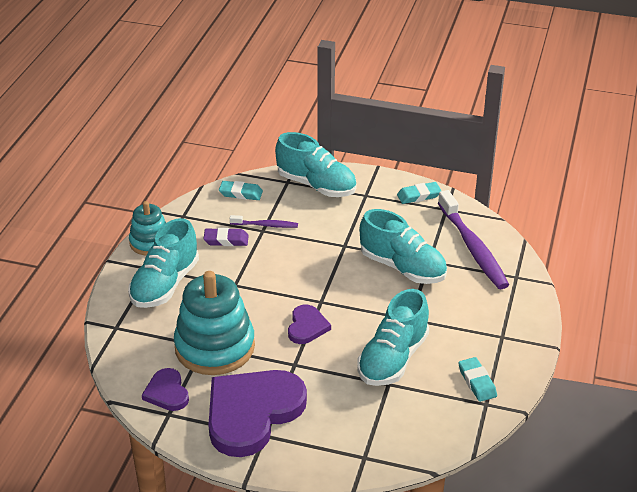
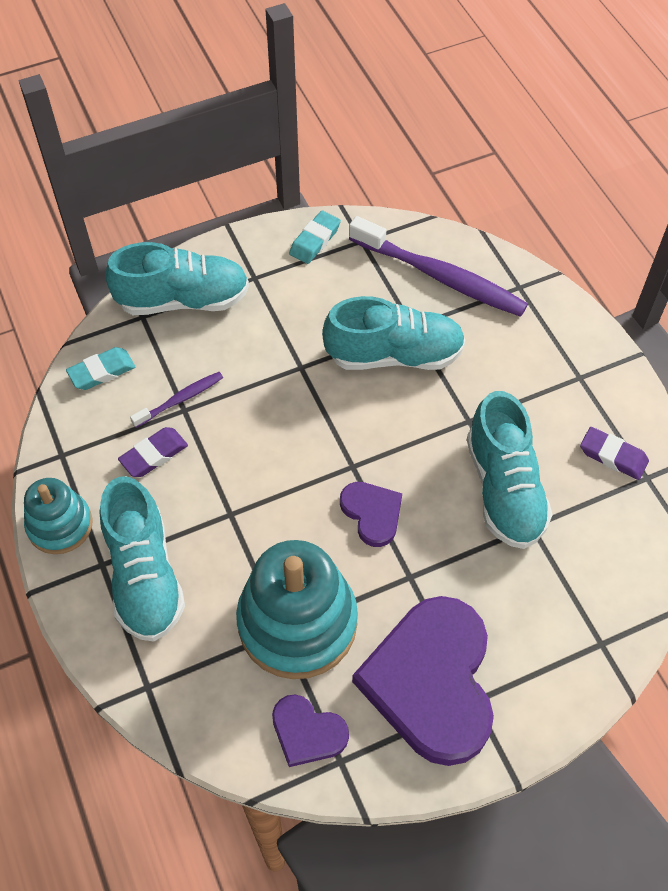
camera: 40 degrees left, 20 degrees up
(477, 382) = (613, 456): turquoise eraser -> purple eraser

